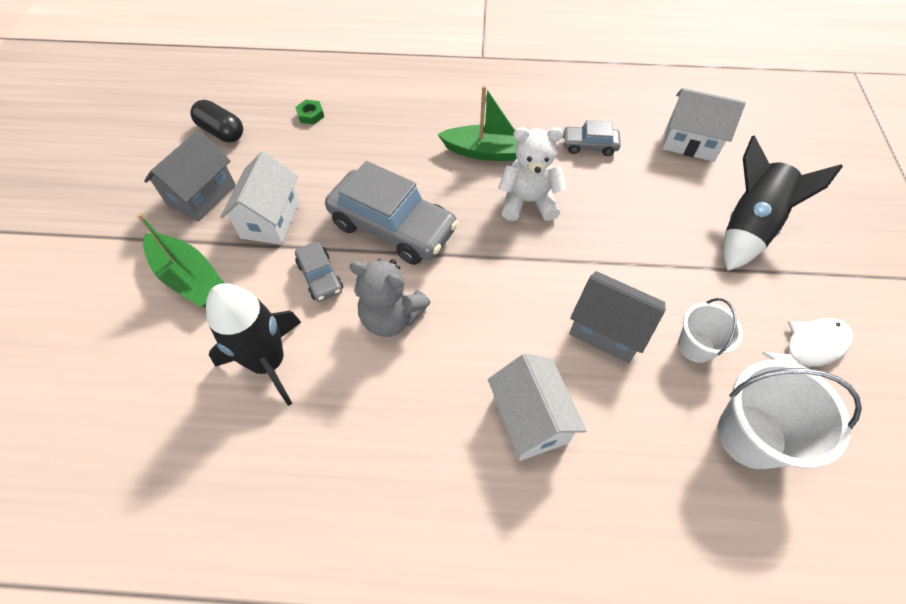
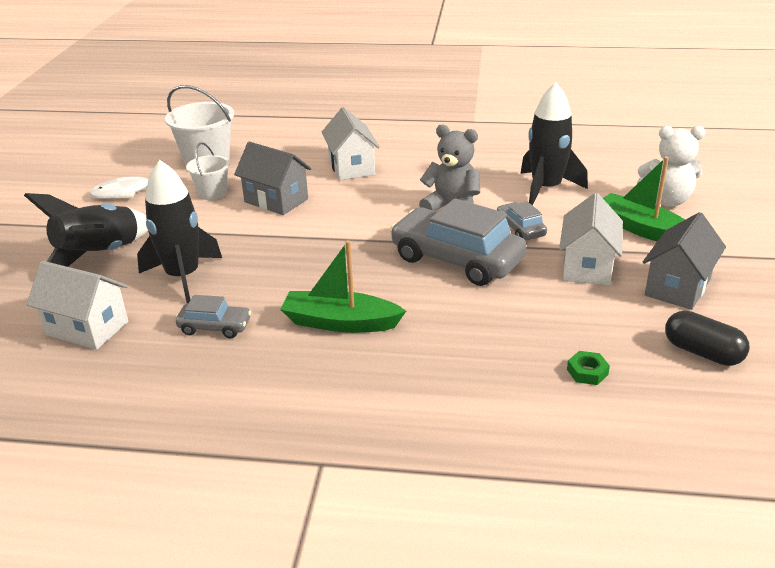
camera: 175 degrees left, 25 degrees down
(528, 202) = (311, 276): white teddy bear -> white teddy bear (666, 200)
(646, 199) = (183, 277): none -> black rocket

